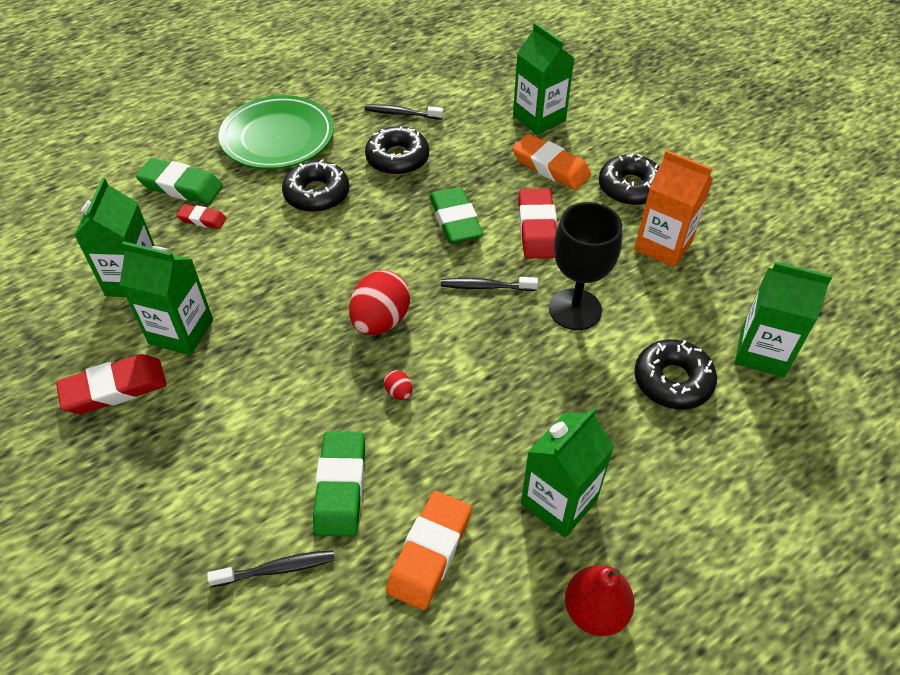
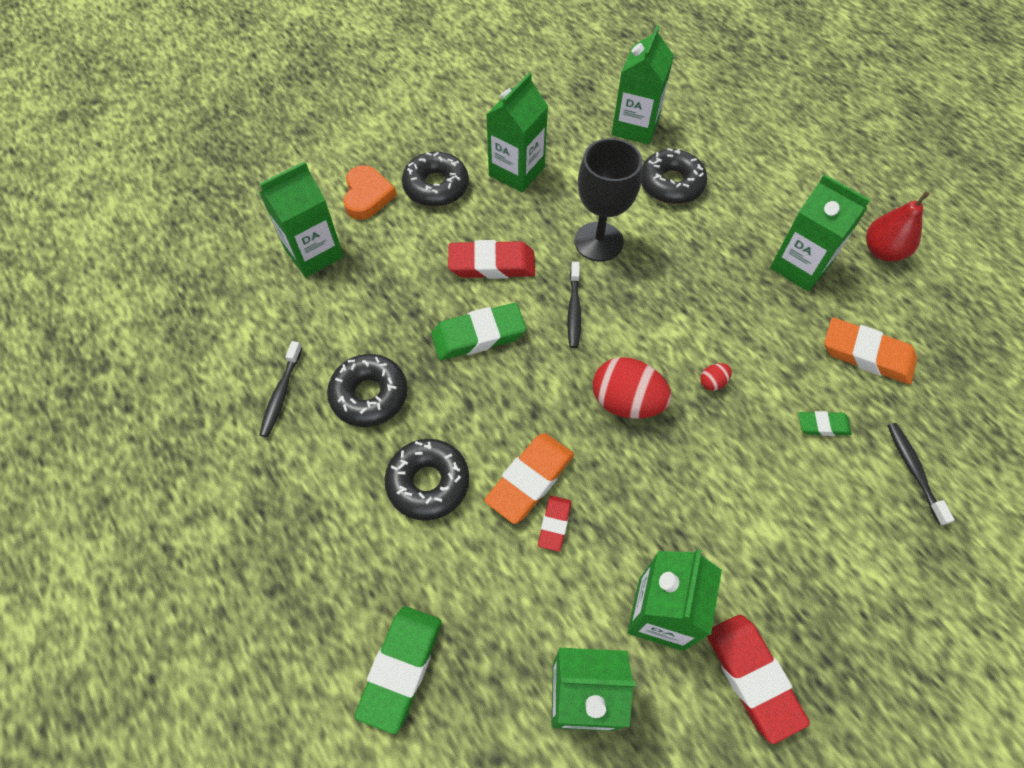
camera: 90 degrees left, 10 degrees up
(202, 219) = (469, 624): red eraser -> red eraser (554, 524)
(278, 137) = (308, 545): green plate -> none
(341, 487) = (823, 425): green eraser -> green eraser, size x0.55
(551, 167) = (399, 247): orange eraser -> orange eraser (530, 480)
(610, 144) = (367, 196): none -> orange heart
(663, 246) = (516, 172): orange carton -> green carton

